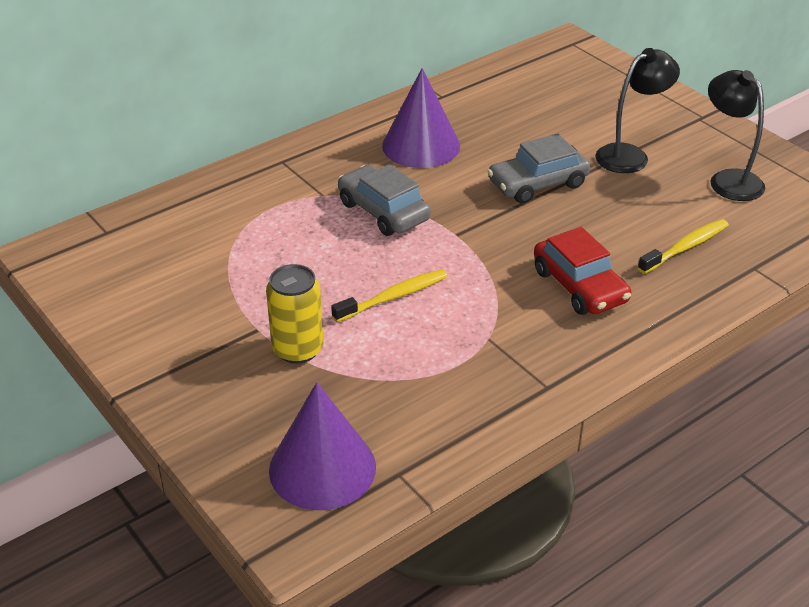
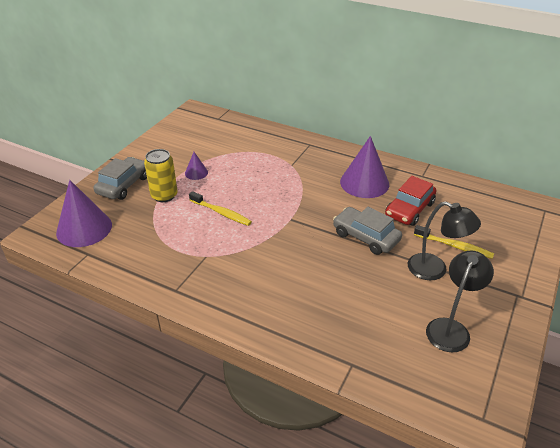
camera: 65 degrees right, 0 degrees up
(260, 298) = (196, 173): none -> purple cone
(383, 211) = (292, 188): grey car -> grey car (123, 185)
(579, 286) = (274, 281): red car -> red car (409, 209)
(685, 247) = (349, 322): yellow toothbrush -> yellow toothbrush (454, 246)

